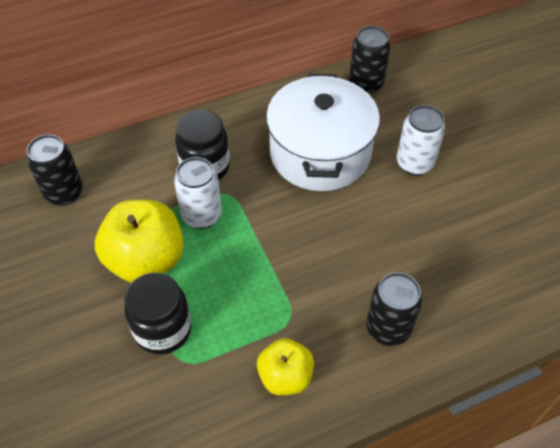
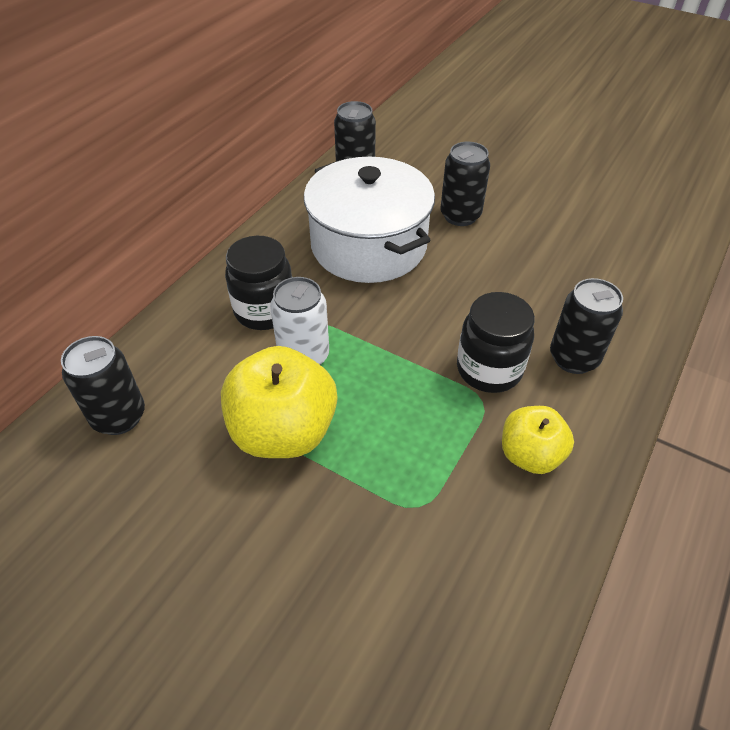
camera: 35 degrees left, 5 degrees down
(163, 329) = (367, 488): black jar -> black jar (489, 369)
(414, 163) = (460, 216): white can -> black can

